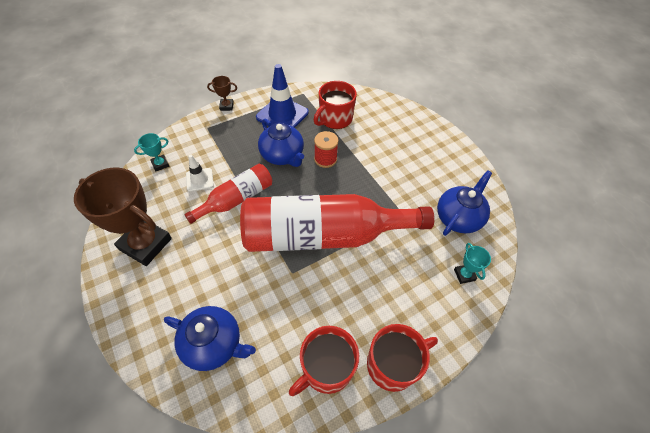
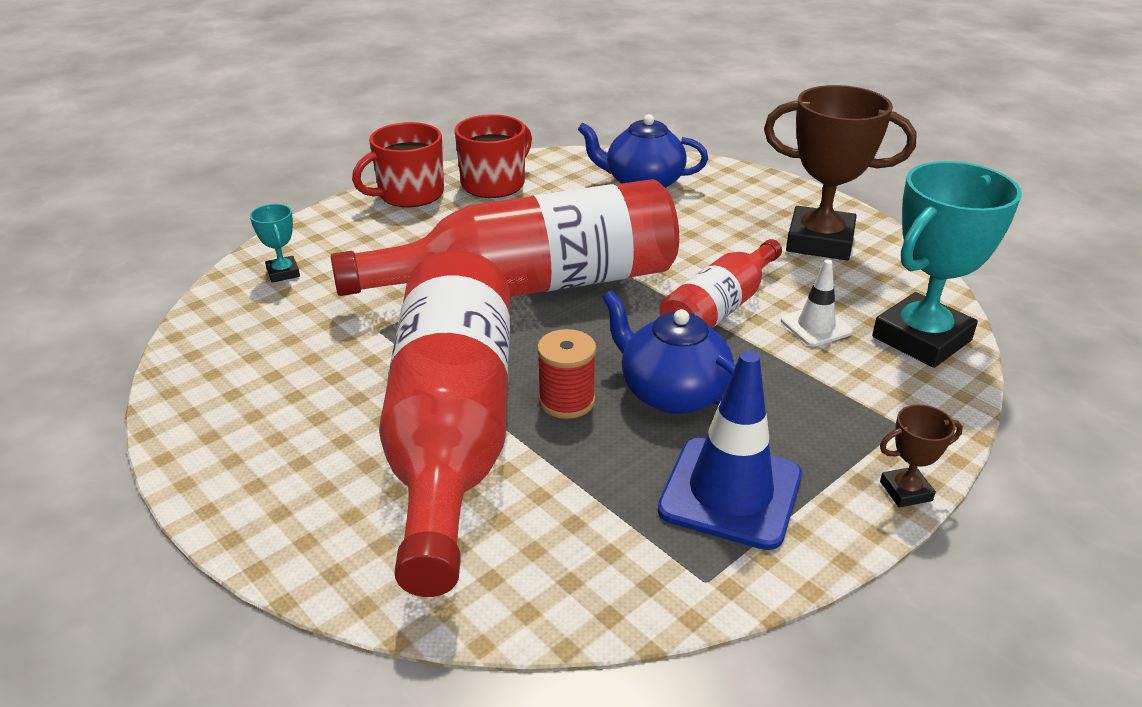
camera: 170 degrees right, 20 degrees down
(160, 164) = (921, 339): turquoise trophy -> turquoise trophy, size x2.28
(335, 119) = (572, 508): red mug -> none
(372, 153) = (452, 431): none -> red bottle
(458, 218) = (265, 341): blue teapot -> none

